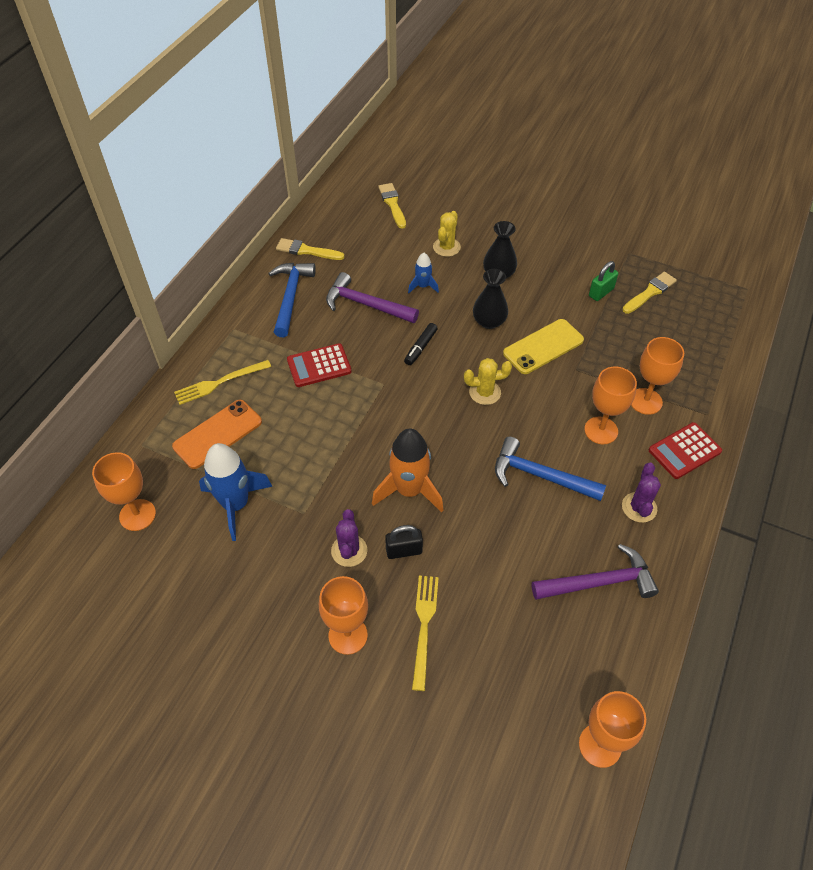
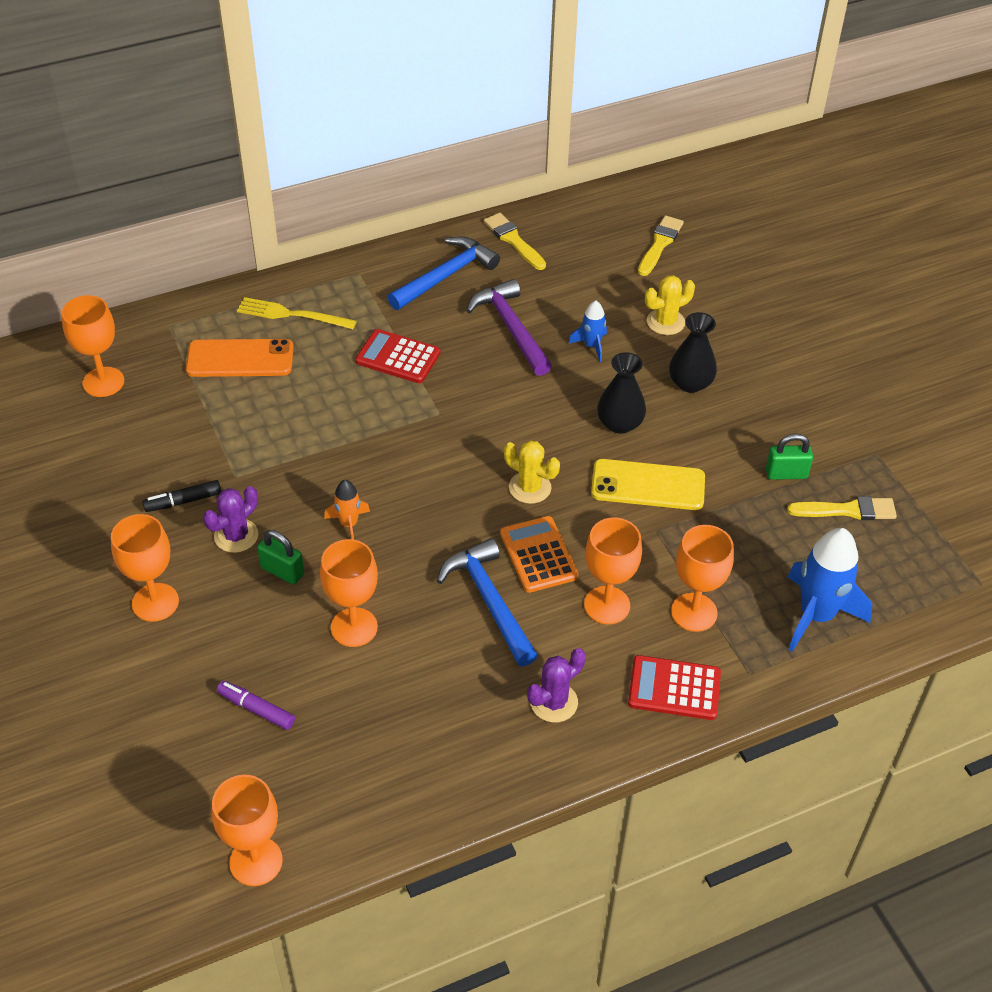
camera: 40 degrees right, 5 degrees down
(236, 504) = (188, 429): blue rocket -> blue rocket (816, 615)
(404, 551) = (282, 571): black padlock -> green padlock
(409, 490) = (349, 524): orange rocket -> orange rocket, size x0.52
(420, 347) = (516, 403): black marker -> black marker (183, 501)
(424, 626) = (225, 645): yellow fork -> none
(486, 552) = (354, 627): none -> orange goblet
(489, 650) = (256, 709): none -> purple marker
(534, 428) = (538, 555): none -> orange calculator
(599, 582) = (427, 734): purple hammer -> none

